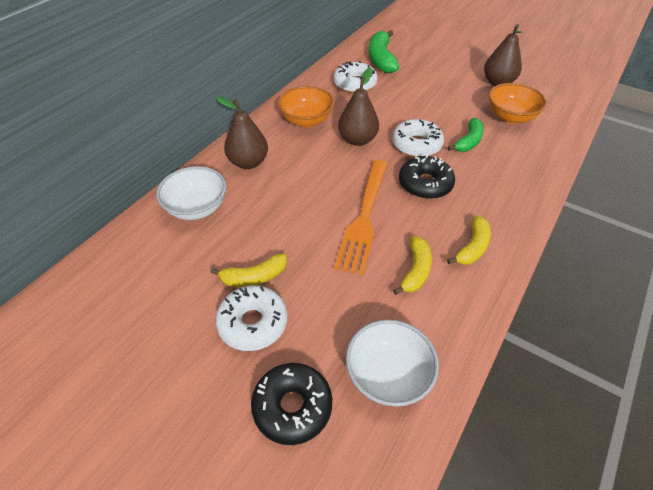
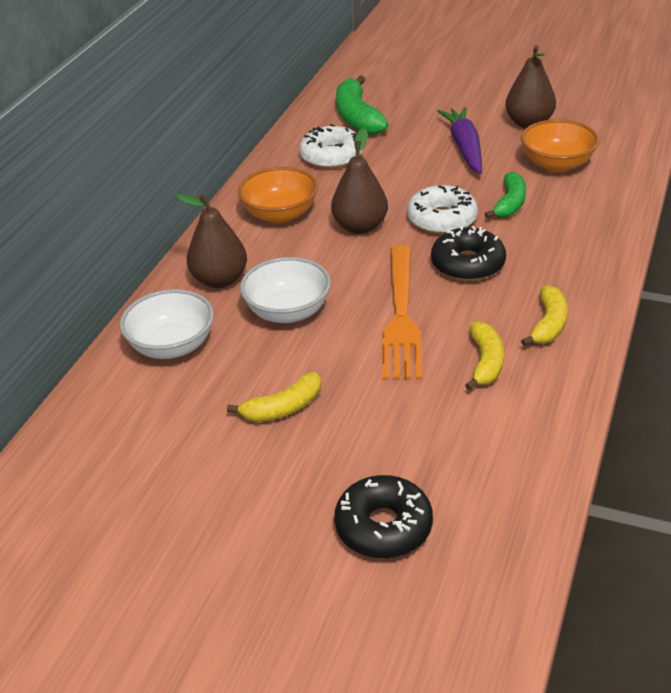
camera: 10 degrees left, 10 degrees down
(253, 323) = (302, 456): white donut -> none
(388, 375) = (486, 474): white bowl -> white bowl (288, 311)
(448, 93) = (464, 147): none -> purple carrot

